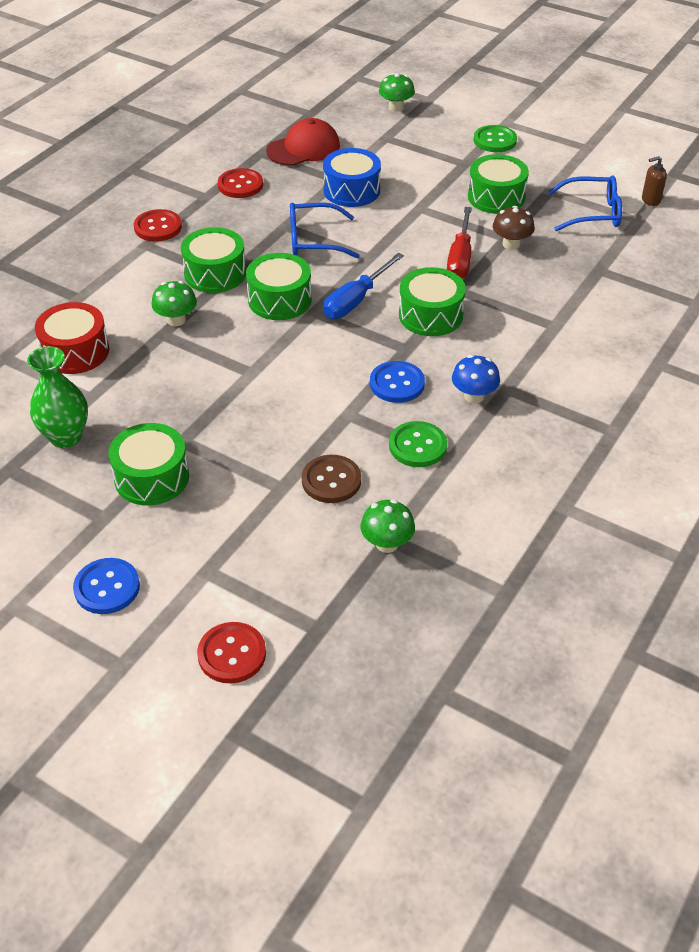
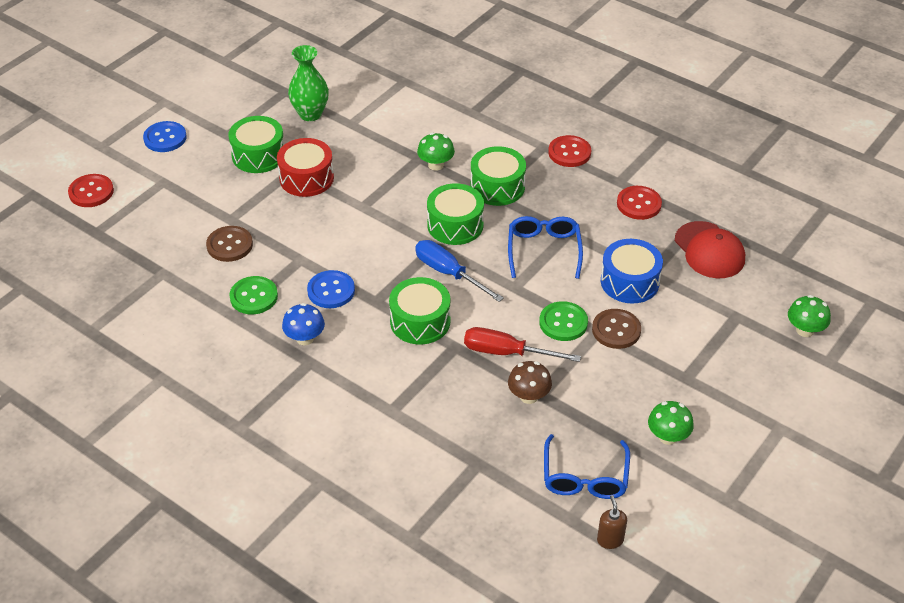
camera: 95 degrees right, 0 degrees up
(75, 351) = (404, 114): red drum -> red drum (306, 178)
(387, 543) = (158, 270): green mushroom -> green mushroom (668, 437)
(416, 198) = (616, 330): none -> brown button
(495, 140) = (737, 411): green button -> green button (563, 323)
(496, 197) = (617, 396): green drum -> none

